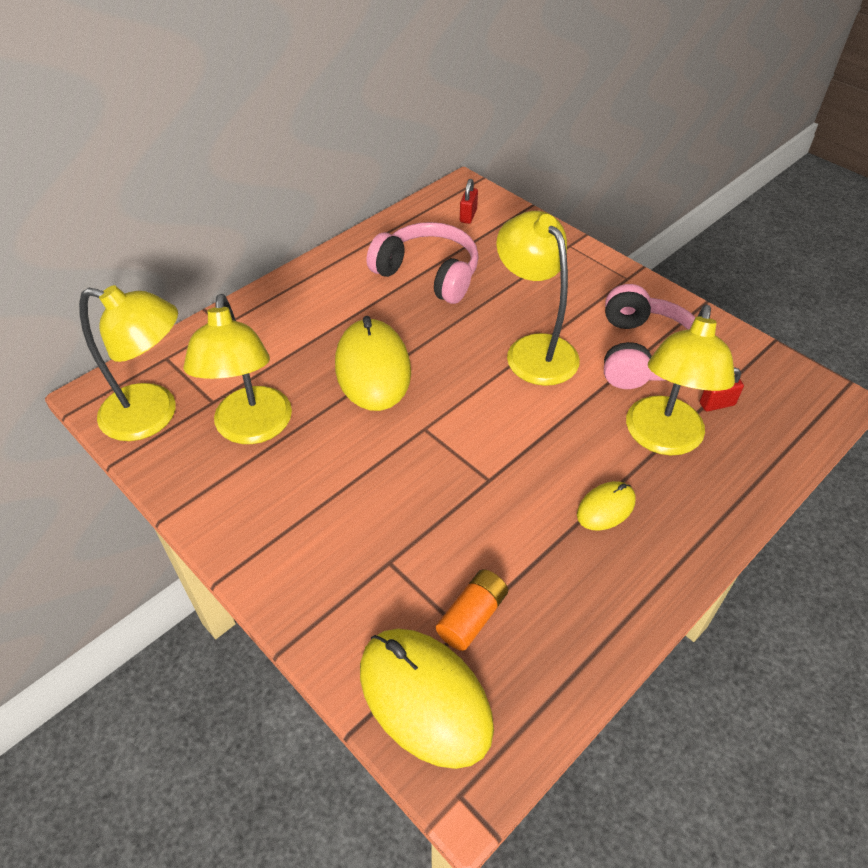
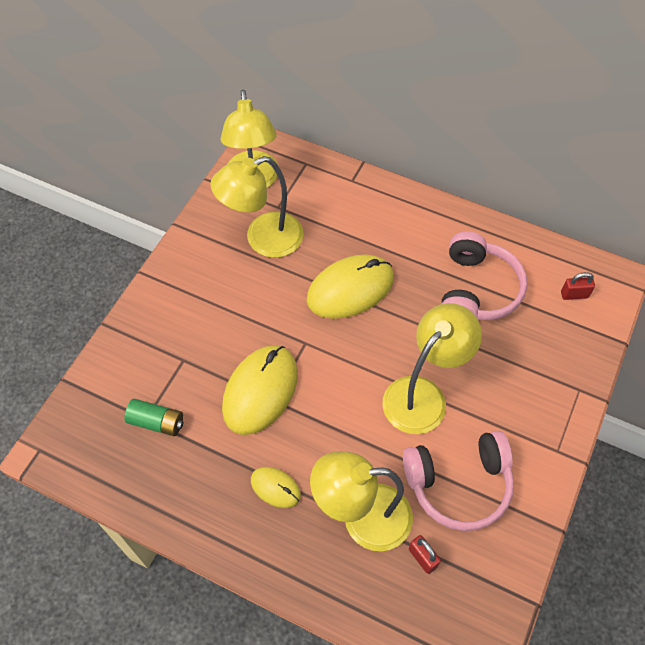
camera: 70 degrees right, 10 degrees up
(425, 698) = (94, 412): yellow mouse -> yellow mouse (260, 391)
(472, 617) = (156, 422): orange battery -> green battery

